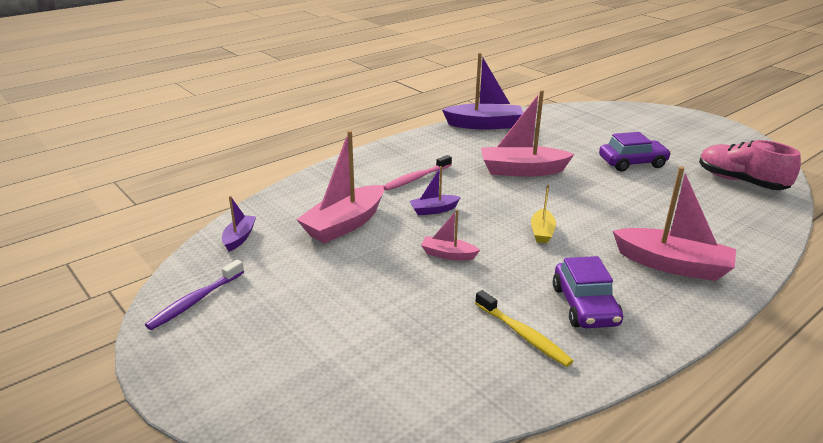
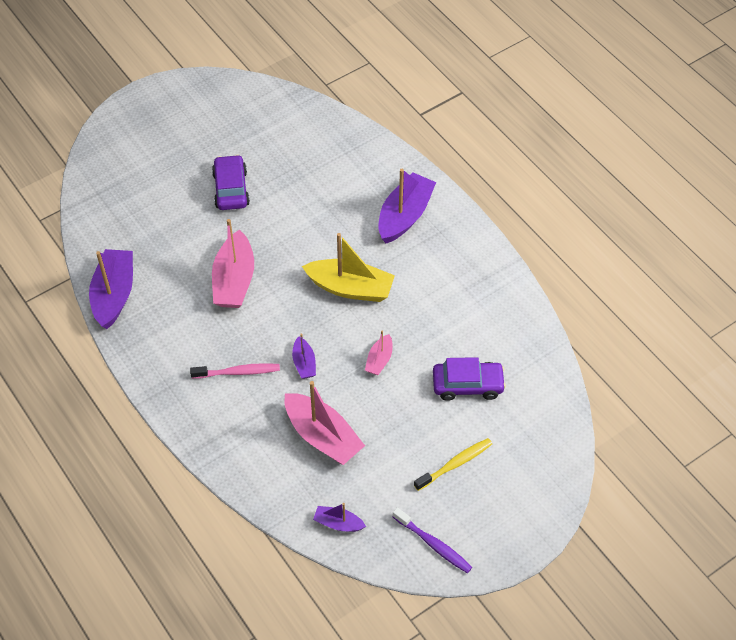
camera: 85 degrees left, 25 degrees up
(416, 178) = (238, 372): pink toothbrush -> pink toothbrush turned 60 degrees counterclockwise
(523, 335) = (482, 326): yellow toothbrush -> yellow toothbrush (455, 464)
(542, 232) = (350, 288): yellow boat -> yellow boat, size x1.96
(585, 306) = (452, 283): purple car -> purple car (467, 385)
(672, 265) = (405, 216): pink boat -> purple boat
(740, 181) = (280, 124): pink shoe -> none

